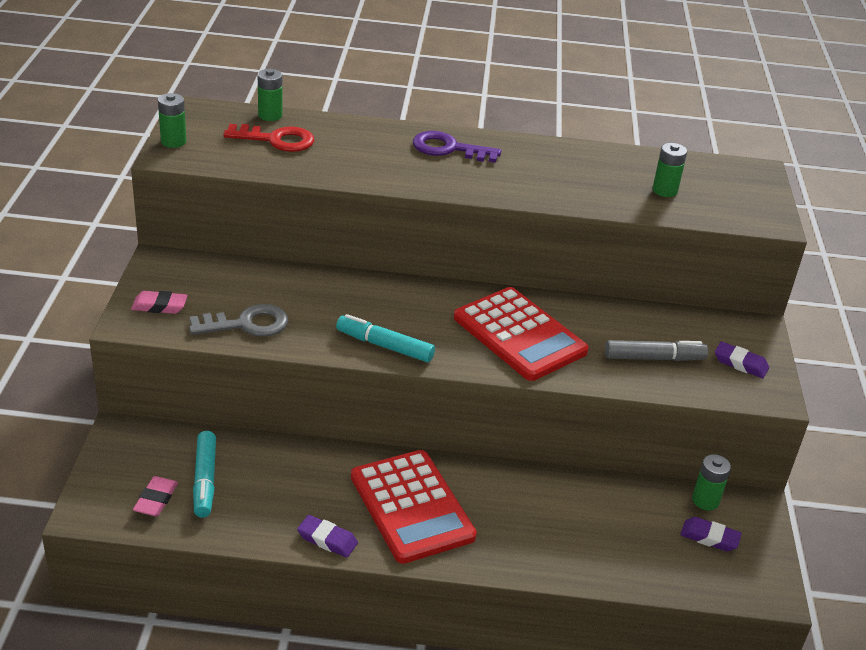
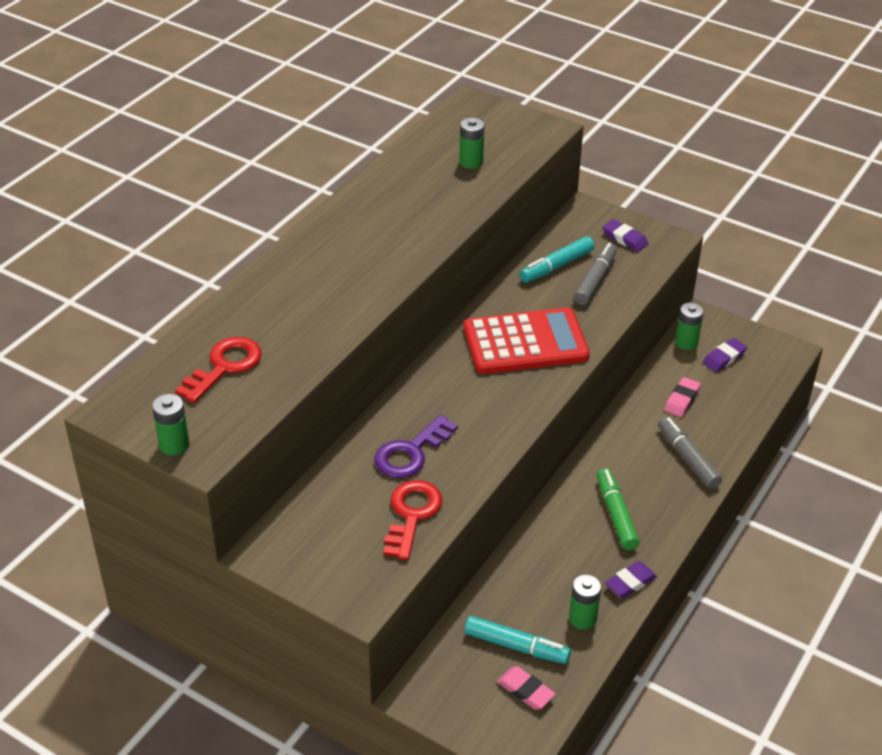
camera: 60 degrees left, 5 degrees up
(159, 306) = (344, 572): pink eraser -> pink eraser (681, 400)
(247, 324) = (412, 515): grey key -> red key
(270, 115) = (169, 357): green battery -> green battery (582, 618)
(384, 346) = (496, 431): turquoise marker -> turquoise marker (556, 266)
(411, 507) = (616, 514): red calculator -> green marker
(449, 149) = (321, 257): purple key -> purple key (410, 452)
(530, 543) = (687, 458): none -> grey marker
(740, 363) = (624, 239): purple eraser -> purple eraser turned 75 degrees clockwise

